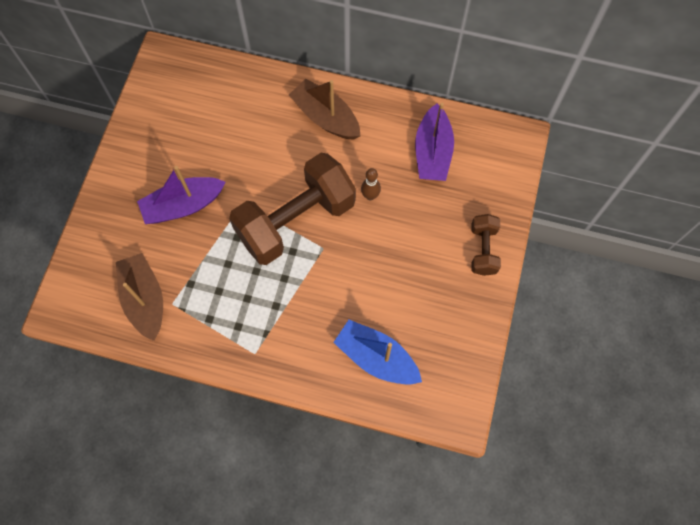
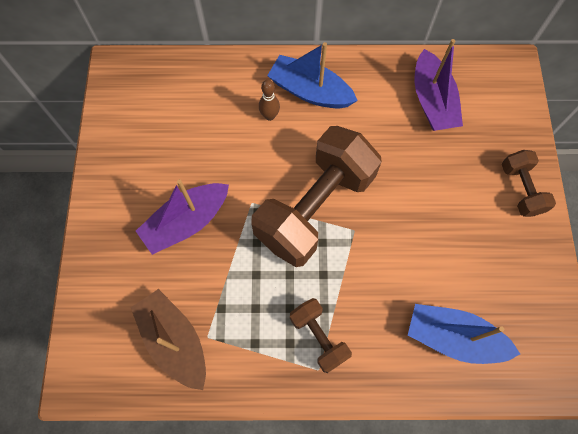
camera: 15 degrees left, 0 degrees up
(263, 328) = (319, 337): none -> brown dumbbell
(325, 117) = (310, 91): brown boat -> blue boat
(370, 196) = (384, 162): brown bowling pin -> brown bowling pin (269, 116)

